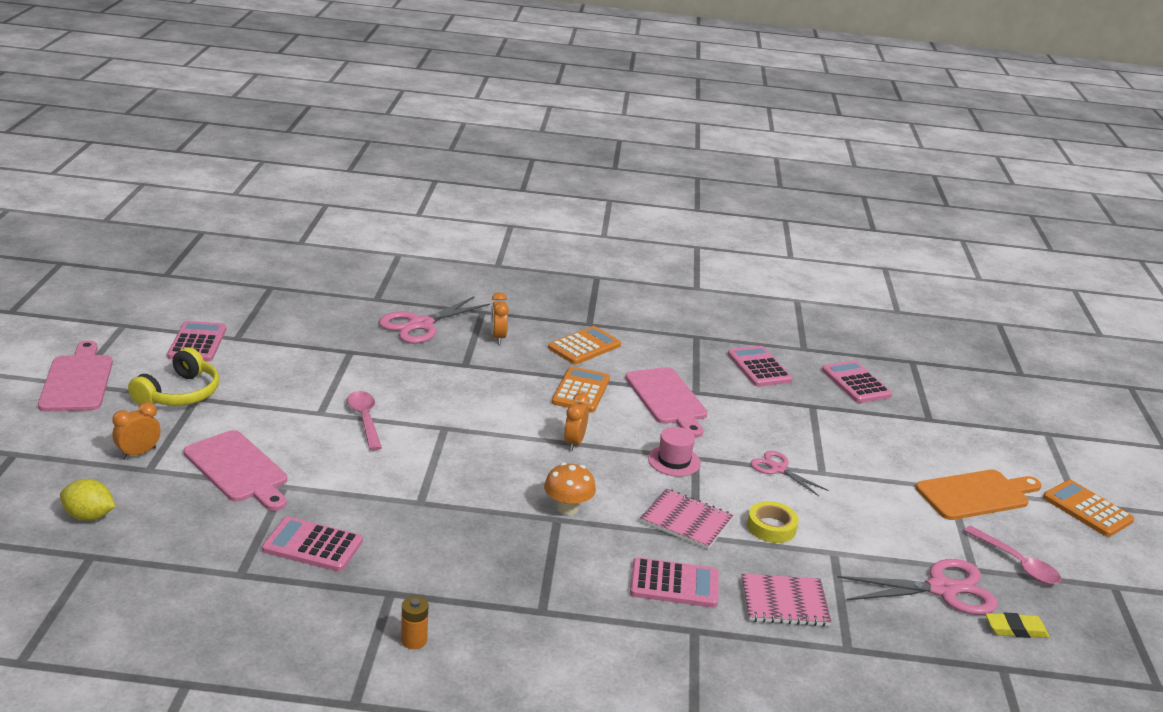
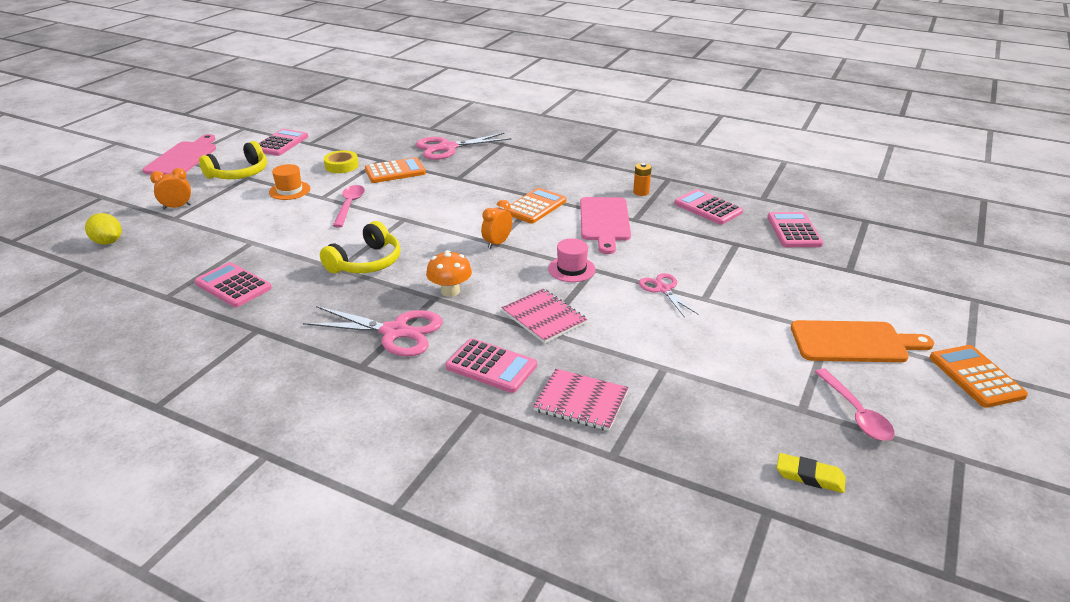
camera: 25 degrees right, 5 degrees up
(238, 469) = (231, 226): pink cutting board -> none
(270, 409) = (289, 190): none -> orange hat
(414, 640) = (242, 368): orange battery -> orange battery (641, 192)
(447, 489) = (366, 262): none -> yellow headphones
(498, 337) = (499, 162): orange clock -> none
(584, 346) = (564, 176): orange calculator -> orange calculator (395, 171)
(759, 367) = (708, 208): pink calculator -> pink calculator turned 45 degrees counterclockwise
(771, 527) = (619, 336): yellow tape -> yellow tape (341, 166)
(941, 589) = (753, 421): pink scissors -> pink scissors (395, 332)

